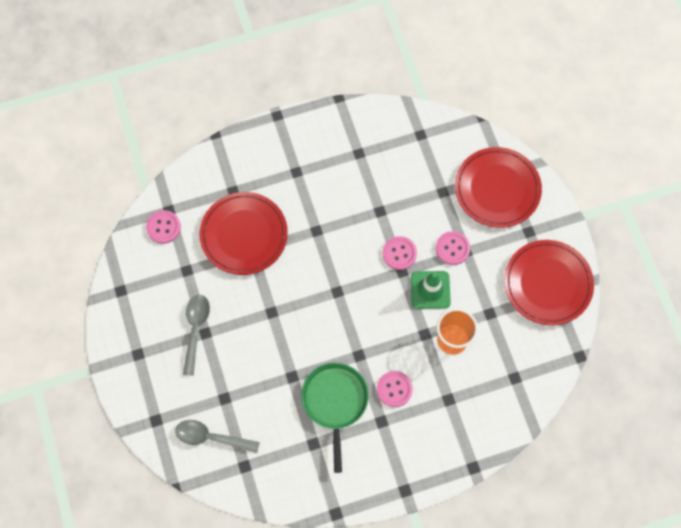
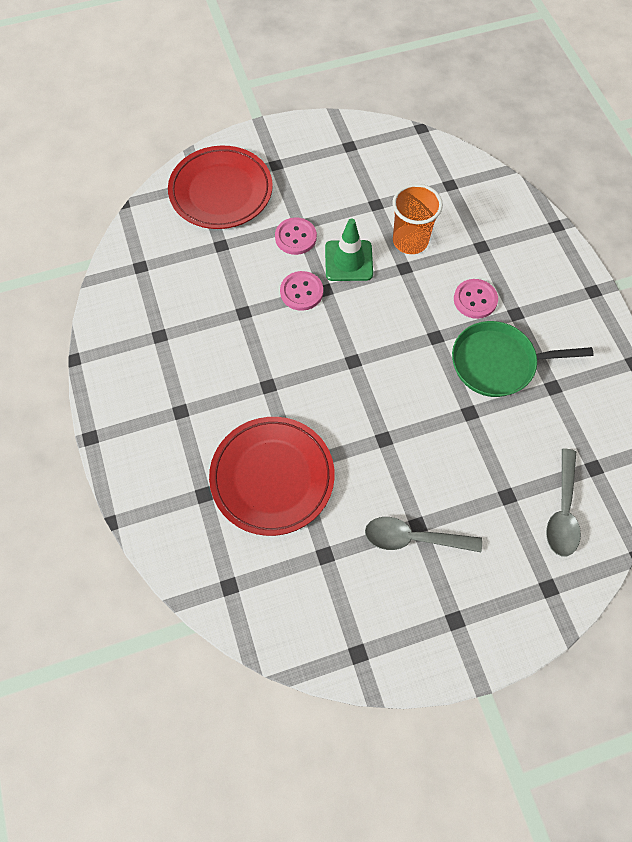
camera: 90 degrees left, 5 degrees down
(163, 227) = (257, 592): pink button -> none
(547, 284) = (339, 151): red plate -> none

